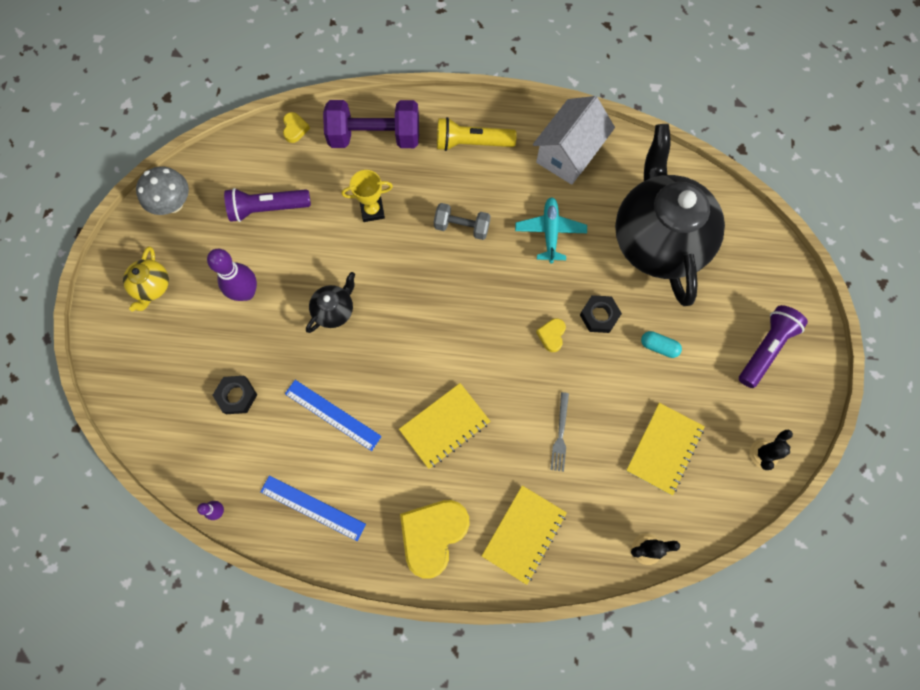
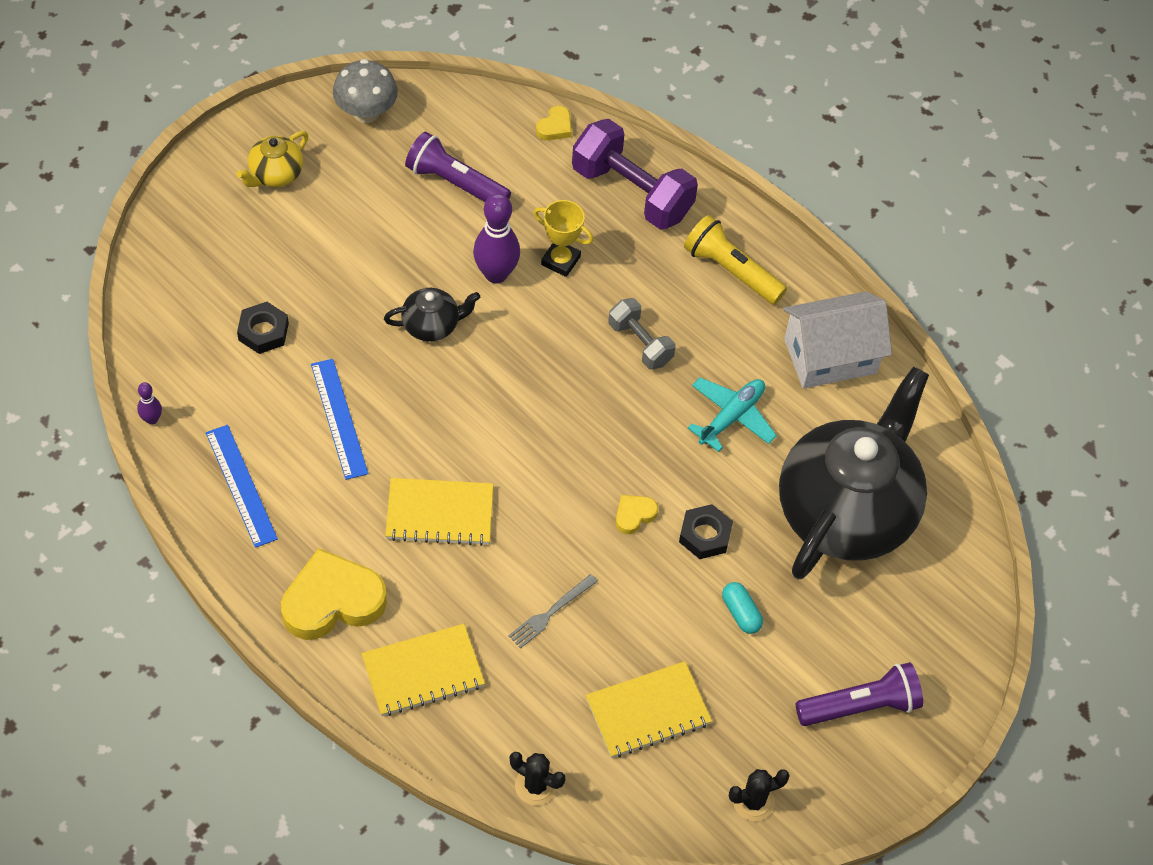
camera: 35 degrees right, 15 degrees down
(246, 292) = (360, 245): purple bowling pin -> purple bowling pin (496, 274)

